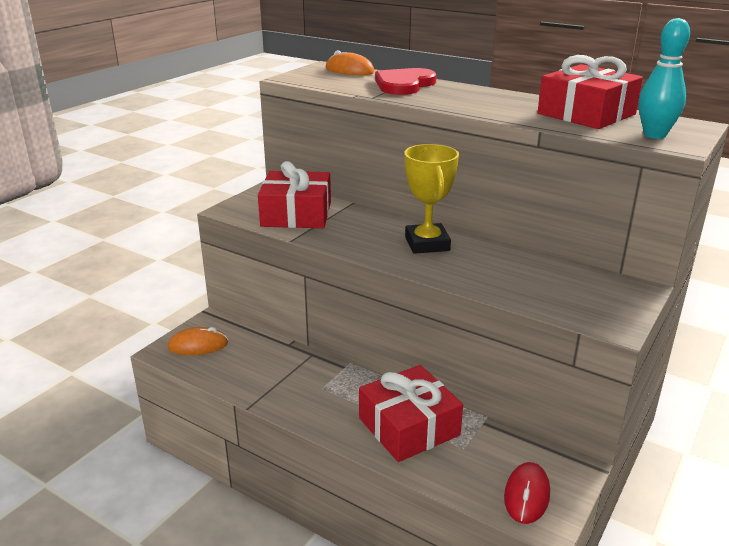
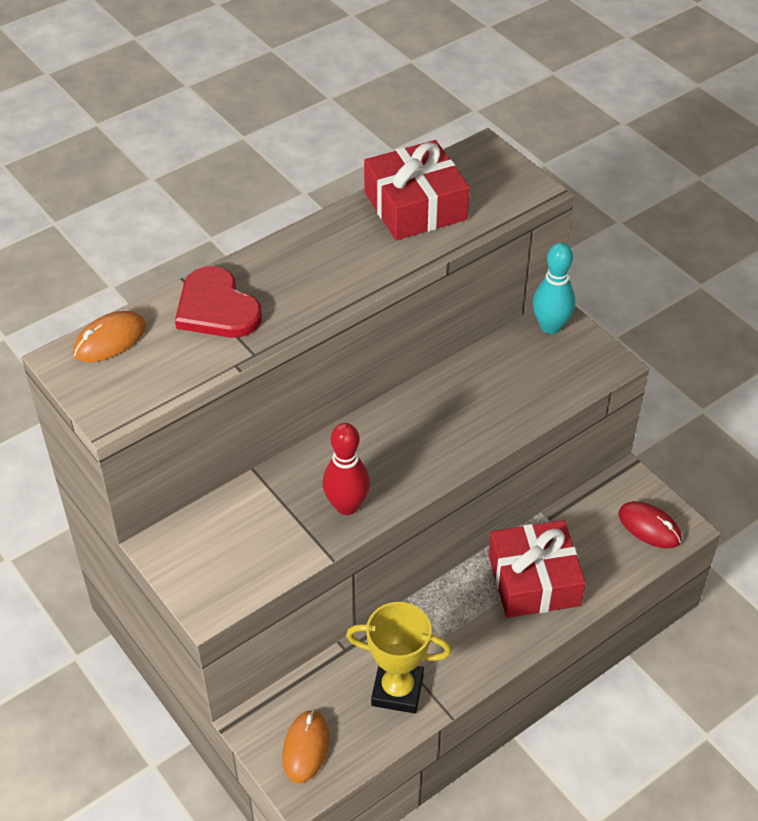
camera: 70 degrees left, 20 degrees up
(296, 214) = (261, 535): red gift -> none
(342, 236) = (346, 506): none -> red bowling pin
(427, 244) = (400, 436): yellow trophy -> yellow trophy (397, 690)
(654, 135) = (500, 191): turquoise bowling pin -> turquoise bowling pin (550, 326)

